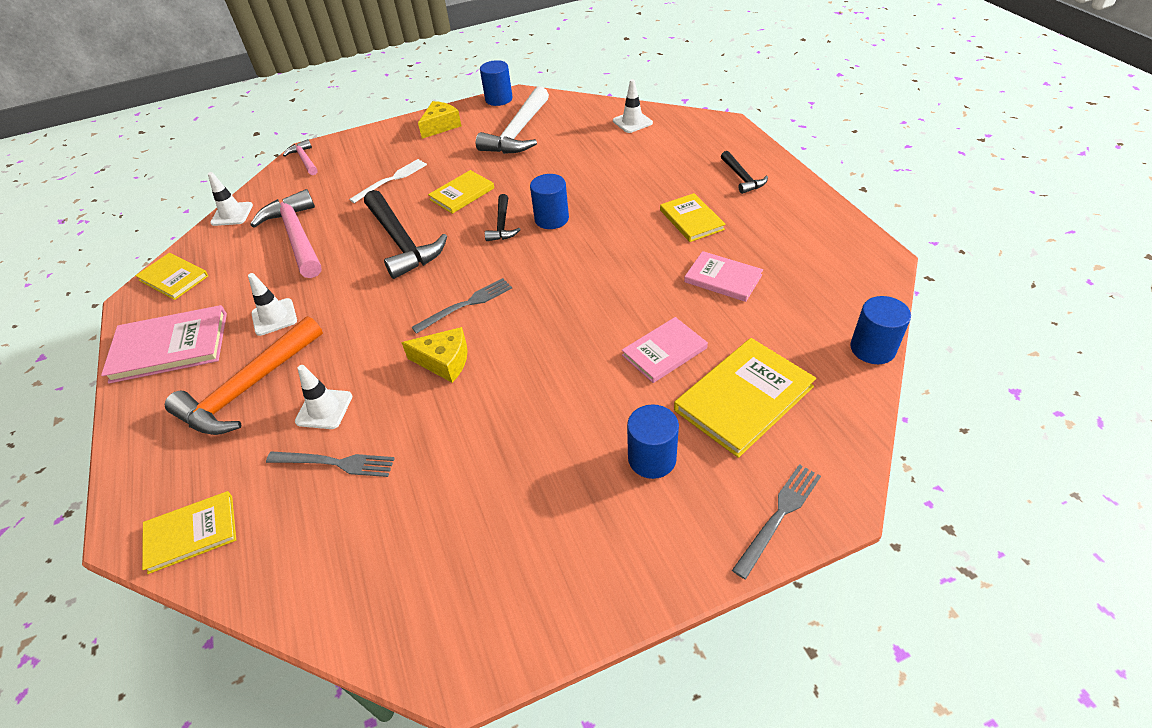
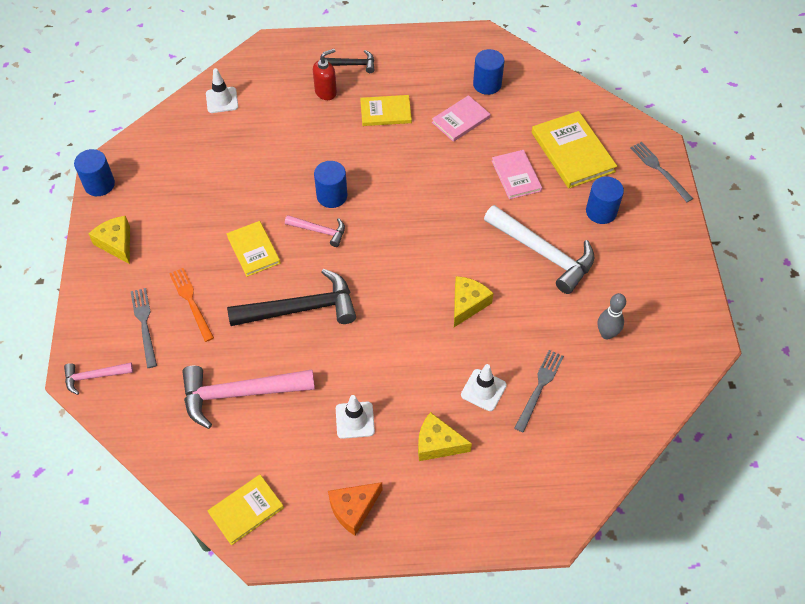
camera: 75 degrees left, 10 degrees up
(170, 347) = (353, 509): pink book -> orange cheese
(191, 533) = (569, 485): yellow book -> none
(232, 214) = (160, 454): white traffic cone -> none
(248, 388) = (437, 444): orange hammer -> yellow cheese
(391, 180) = (191, 302): white fork -> orange fork
(436, 518) = (606, 334): none -> grey bowling pin
(466, 305) = (410, 277): grey fork -> grey fork (144, 324)
(502, 225) = (319, 231): black hammer -> pink hammer
(518, 132) = (178, 185): white hammer -> white hammer (543, 253)
(689, 174) = (326, 92): none -> red soap dispenser
(872, 348) = (559, 77): blue cylinder -> blue cylinder (487, 84)

